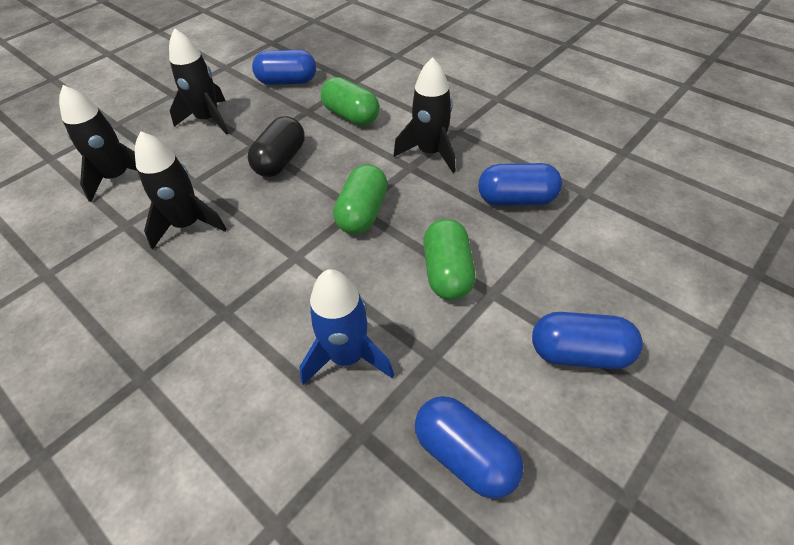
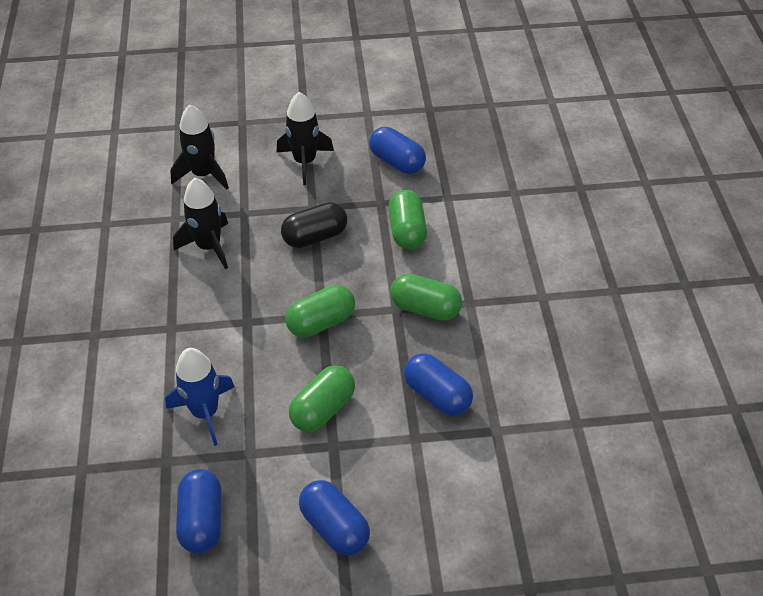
camera: 40 degrees right, 0 degrees up
(430, 153) = (425, 308): black rocket -> green capsule

